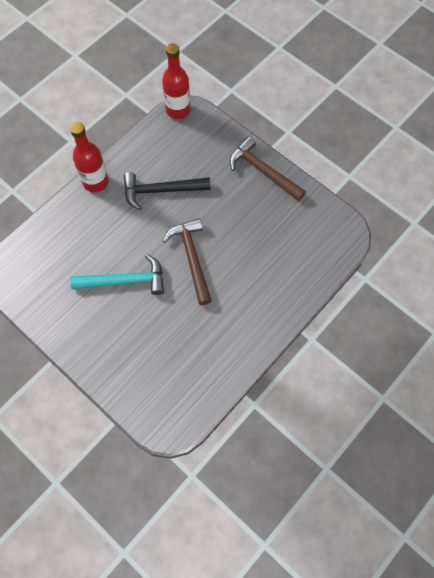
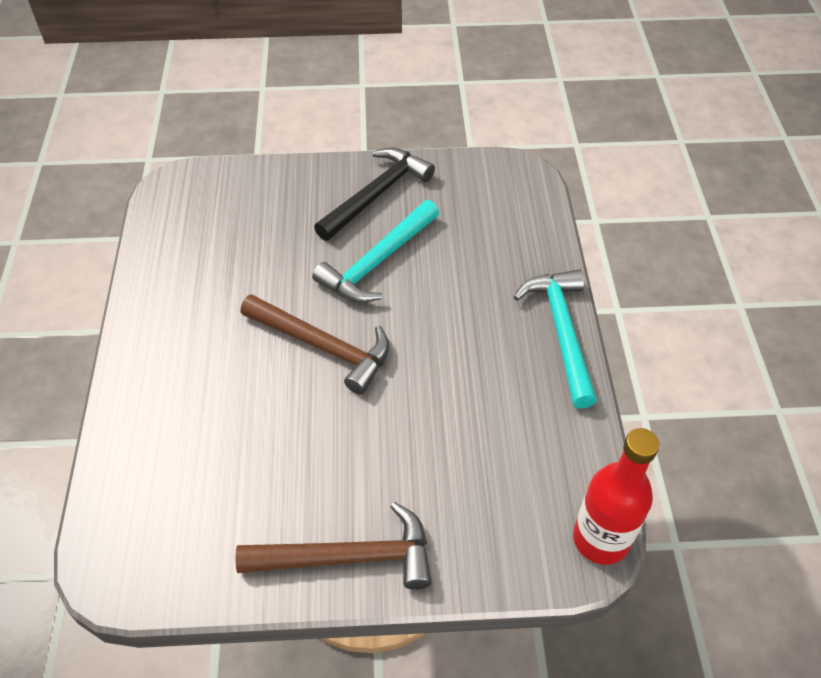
camera: 135 degrees right, 15 degrees down
(95, 182) = (561, 332): red bottle -> turquoise hammer
(161, 190) = (465, 393): black hammer -> black hammer (377, 194)

